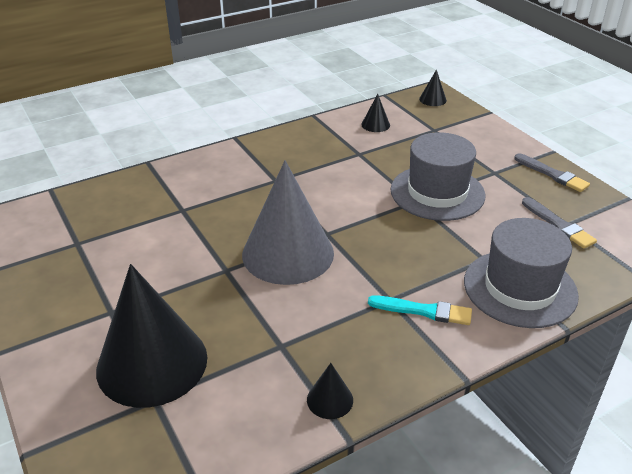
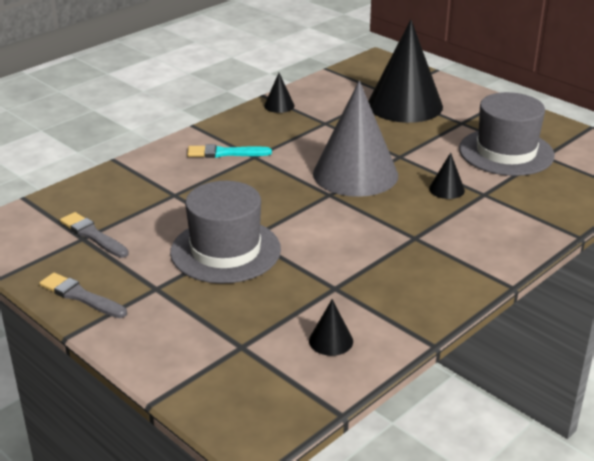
camera: 165 degrees right, 5 degrees down
(432, 99) = (252, 416): black cone -> black cone (446, 189)
(520, 288) = (144, 177): grey hat -> grey hat (506, 152)

